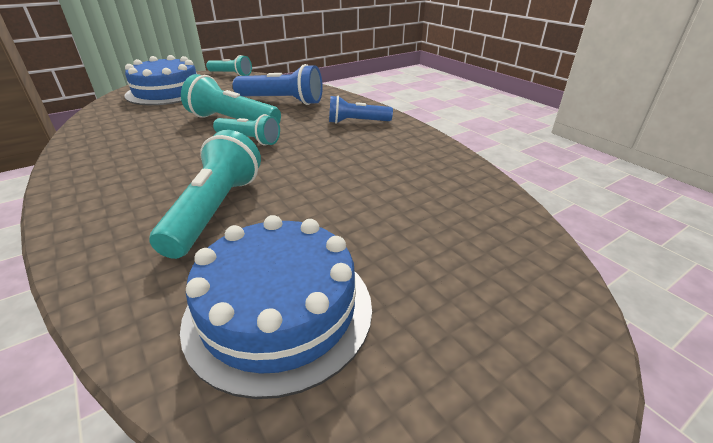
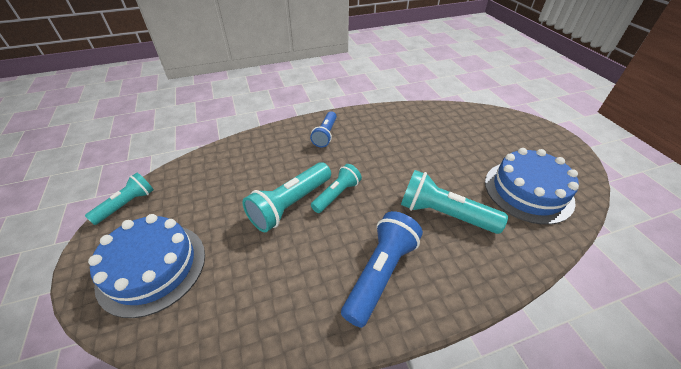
camera: 75 degrees left, 10 degrees up
(282, 101) = (254, 169): blue flashlight -> blue flashlight (380, 273)

